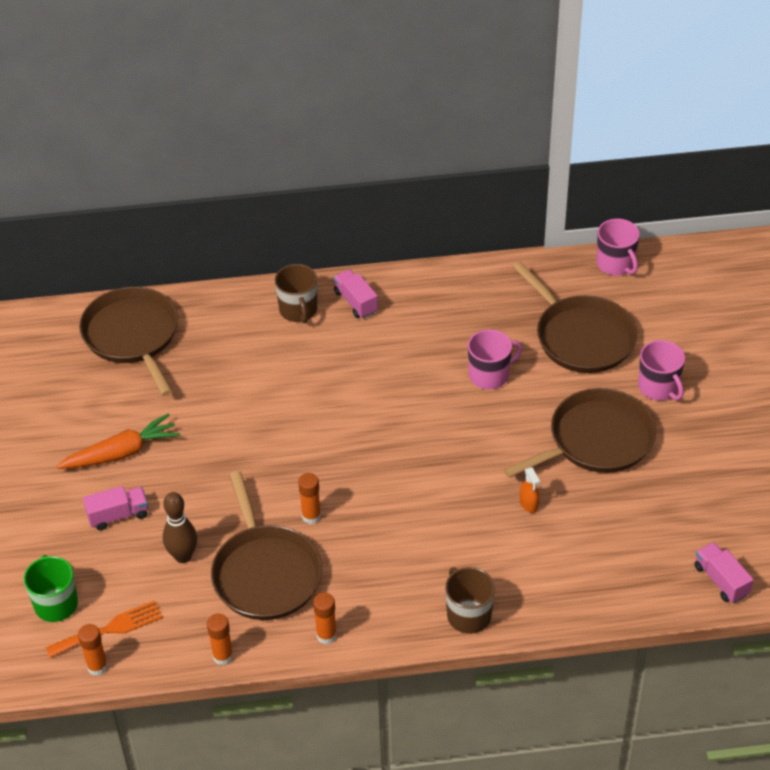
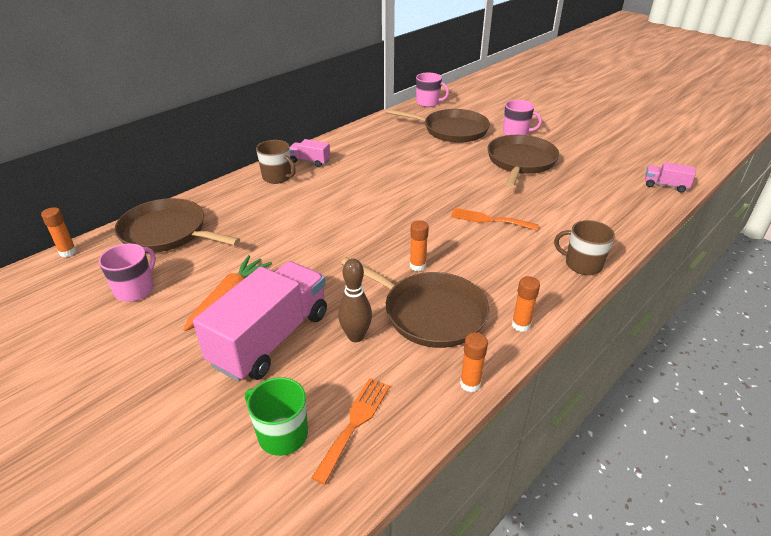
camera: 40 degrees left, 10 degrees down
(97, 667) = (378, 461): orange glue stick -> orange glue stick (68, 252)
(118, 515) = (271, 338): pink truck -> pink truck, size x2.19
(448, 503) = (489, 220): none -> orange fork
(490, 375) = (428, 160): pink mug -> pink mug (135, 289)
(528, 504) = (530, 200): orange spray bottle -> none

